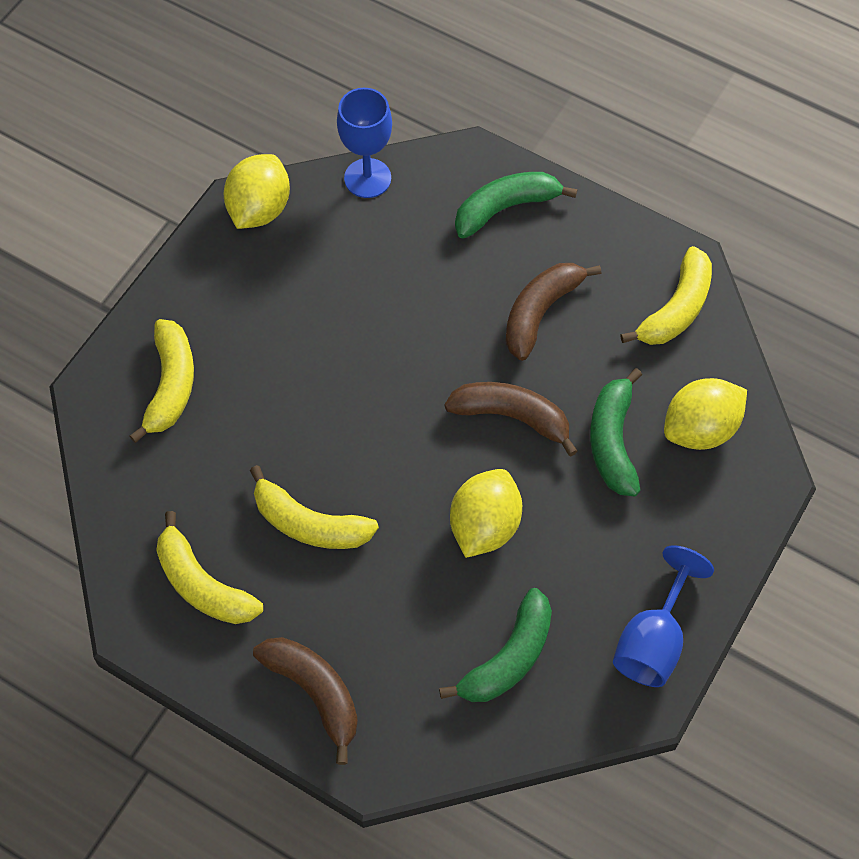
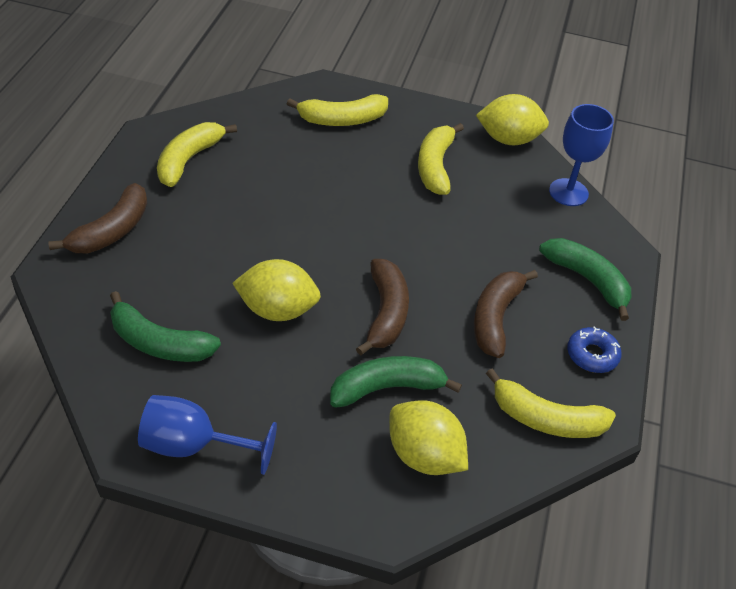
camera: 70 degrees right, 15 degrees down
(309, 523) = (251, 206): yellow banana -> yellow banana (435, 166)
(540, 313) = (495, 318): brown banana -> brown banana turned 90 degrees counterclockwise
(606, 241) = (592, 355): none -> blue donut

